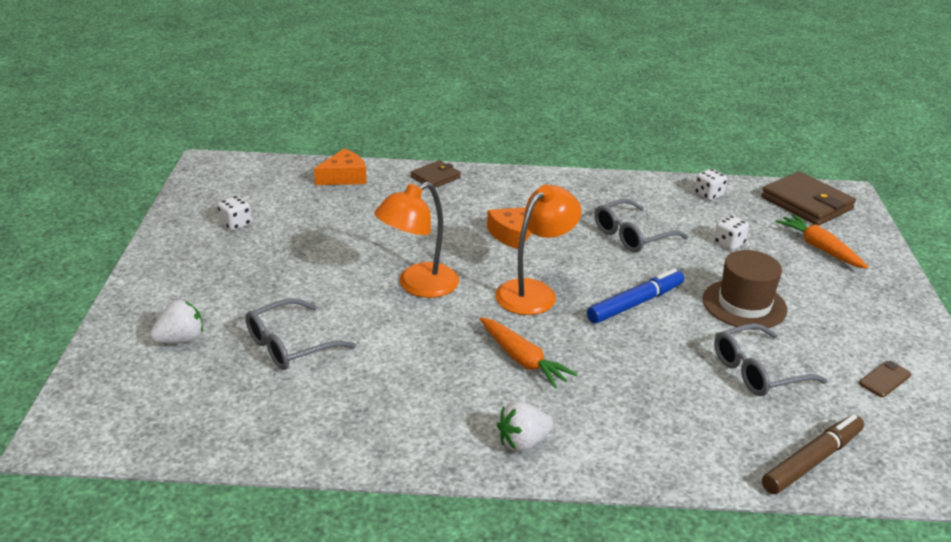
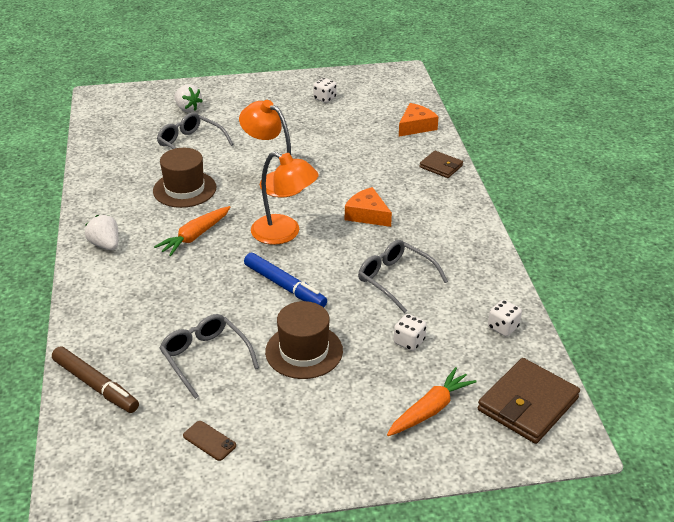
camera: 80 degrees right, 5 degrees up
(344, 177) = (416, 126): orange cheese -> orange cheese turned 90 degrees counterclockwise
(407, 360) = (184, 189): none -> brown hat

